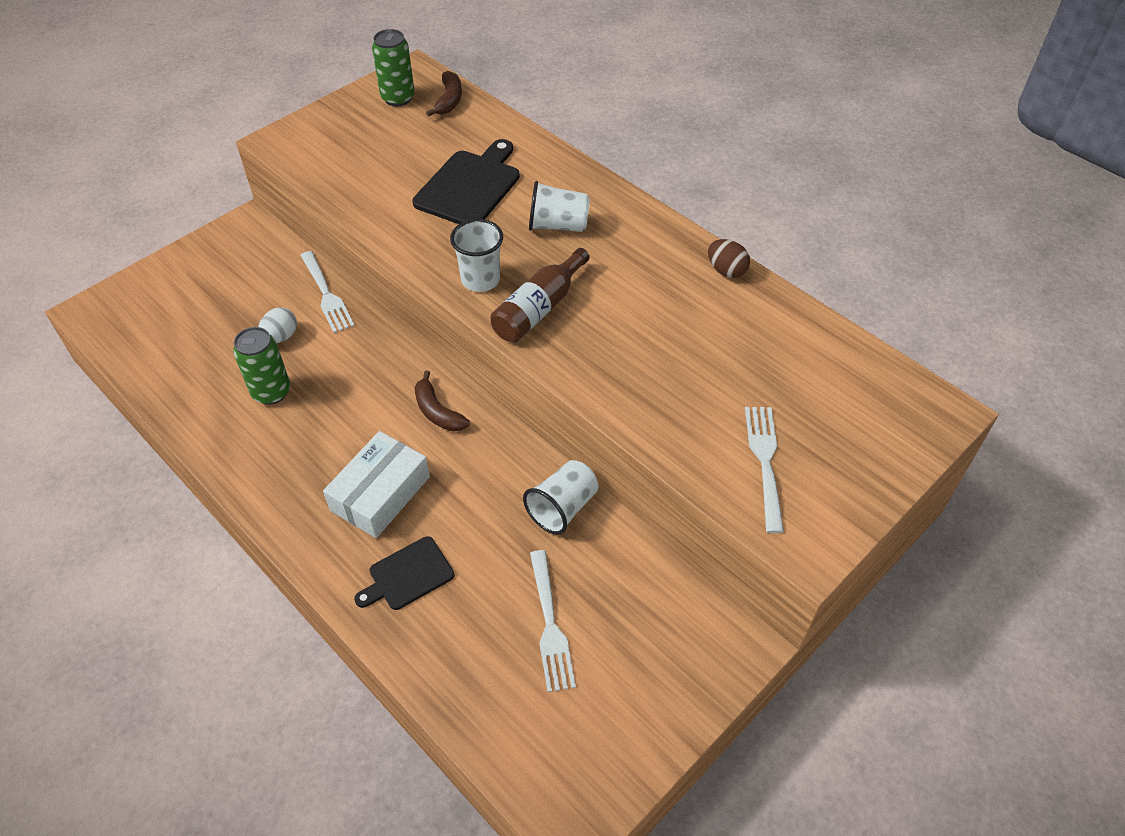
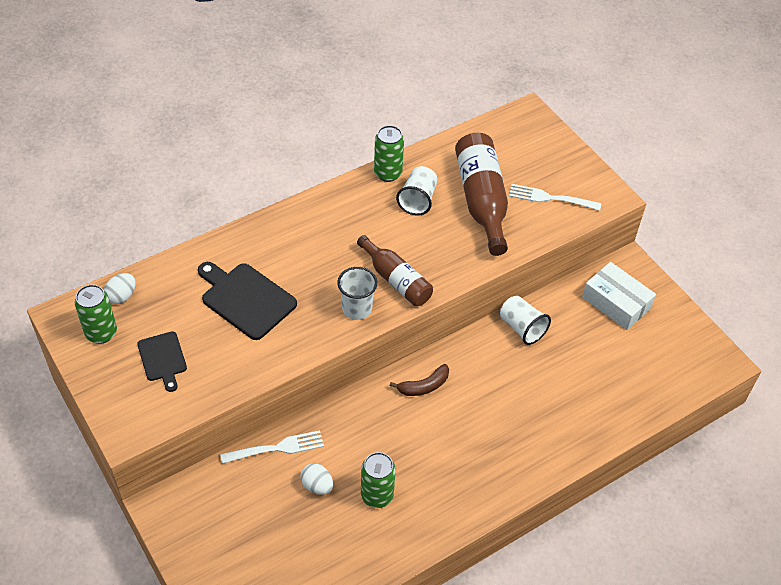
camera: 80 degrees left, 0 degrees up
(380, 493) = (491, 430): white box -> white box (616, 302)
(407, 575) = (560, 421): black cutting board -> black cutting board (162, 359)
(449, 100) = (122, 296): brown banana -> white egg
(549, 624) = (605, 351): white fork -> none
(558, 225) = (312, 253): white cup -> white cup (418, 200)
(721, 377) = (481, 200): none -> brown bottle
(726, 270) = (388, 173): brown egg -> green can

